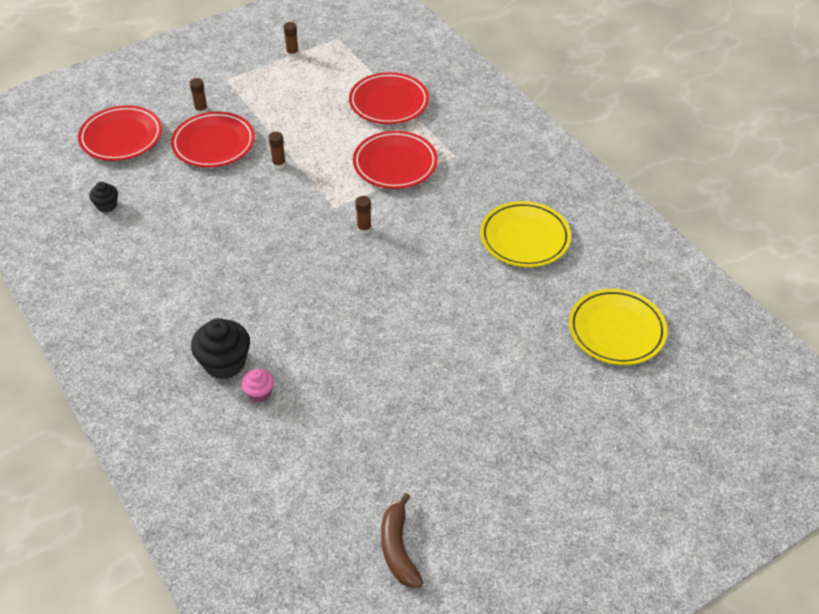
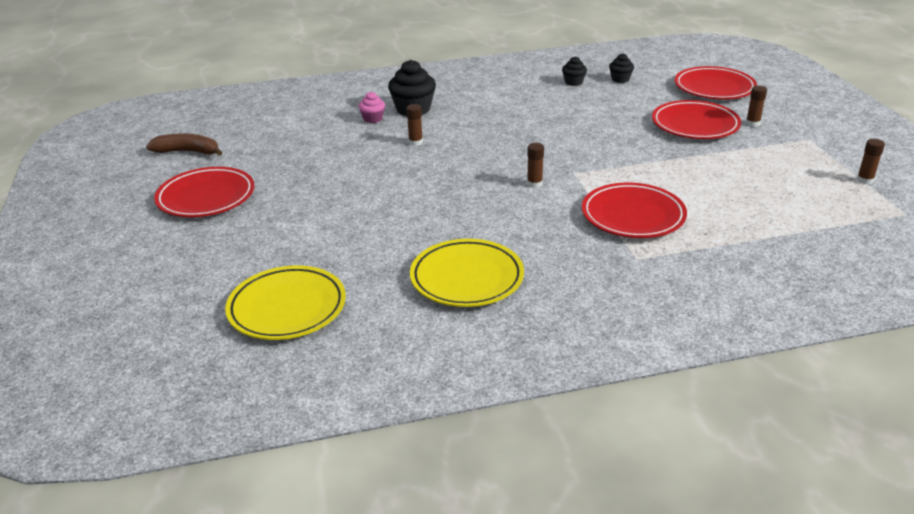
camera: 110 degrees right, 15 degrees down
(121, 241) = (573, 82): none -> black cupcake
(279, 164) = (653, 152): brown glue stick -> brown glue stick (415, 142)
(389, 102) = (755, 229): red plate -> red plate (206, 197)

